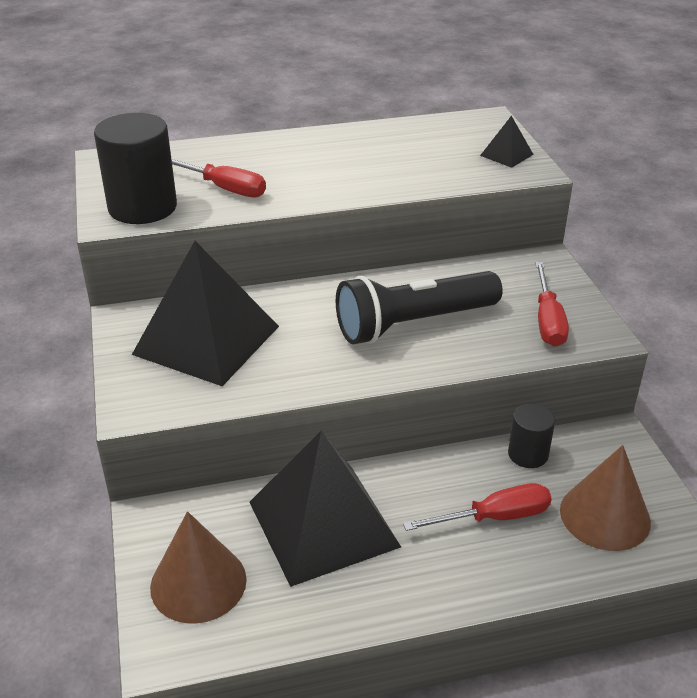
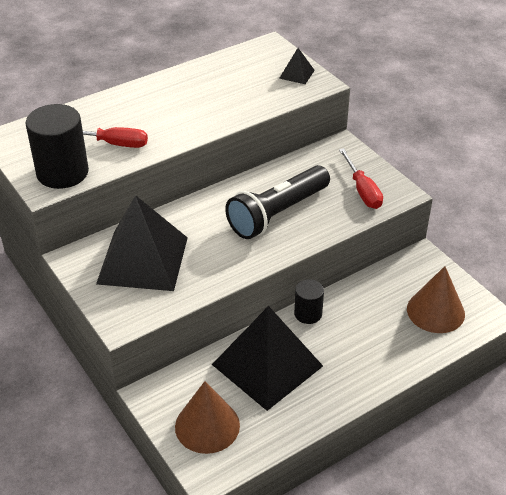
camera: 20 degrees left, 5 degrees up
(494, 517) = (371, 331): red screwdriver -> none
(528, 454) = (373, 283): black cylinder -> black cylinder (308, 314)

